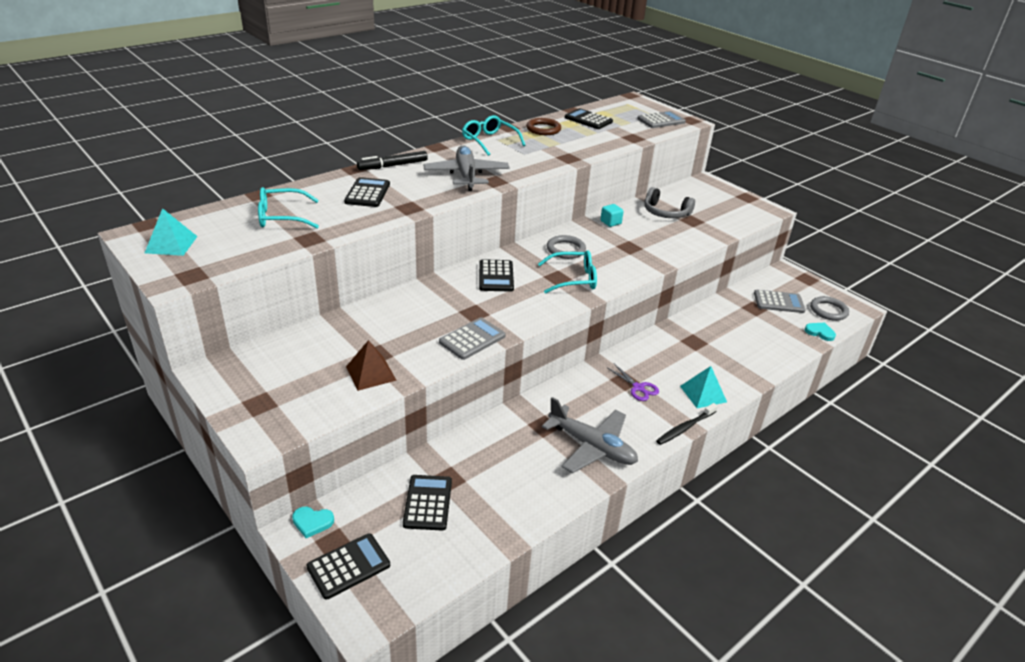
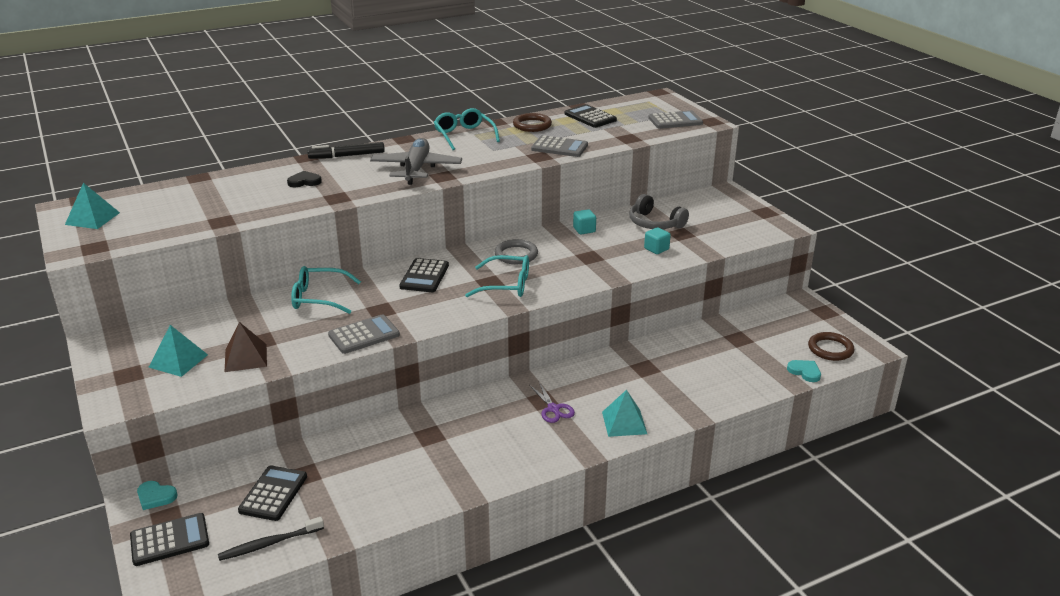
camera: 15 degrees right, 5 degrees down
(282, 217) = (208, 199): turquoise glasses -> turquoise glasses (319, 298)
(304, 383) = (178, 361): none -> turquoise pyramid
(367, 193) = (304, 181): black calculator -> black heart
(592, 446) = (470, 461): grey plane -> none
(680, 236) = (656, 249): none -> turquoise cube
(685, 428) = (583, 455): black toothbrush -> black toothbrush (269, 544)
(778, 302) = (773, 334): grey calculator -> grey calculator (559, 147)
(828, 311) = (830, 349): grey ring -> brown ring

